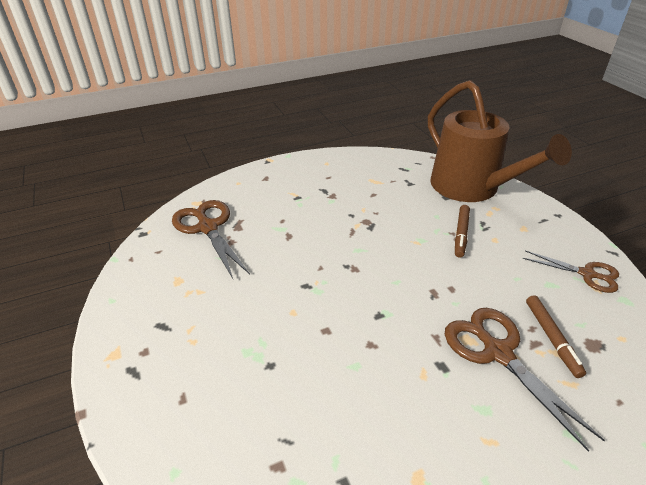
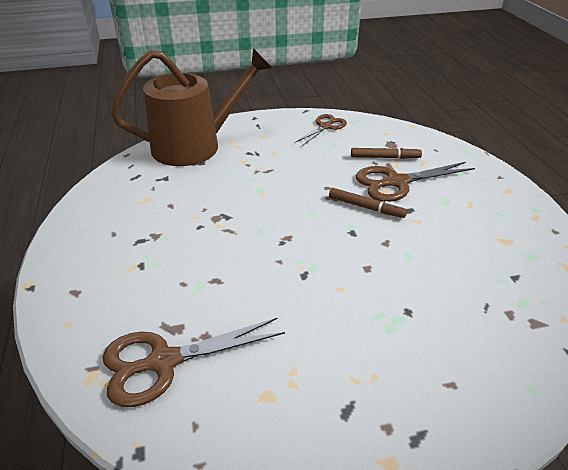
camera: 80 degrees left, 0 degrees up
(461, 234) = (260, 167): brown marker -> brown marker (366, 207)

